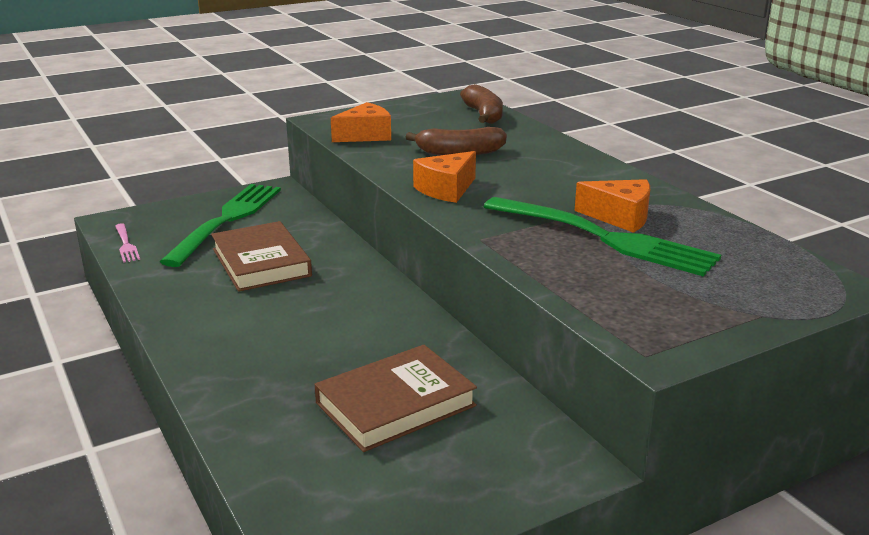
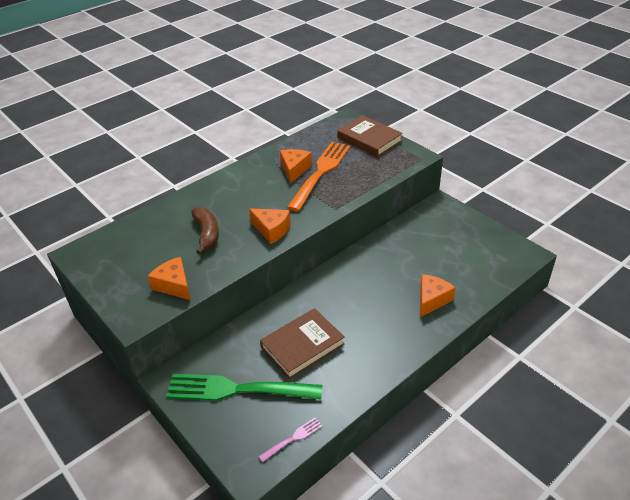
camera: 100 degrees left, 15 degrees up
(270, 385) = (432, 300): none -> orange cheese
(395, 404) = (426, 255): brown book -> brown book (369, 139)
(483, 115) = (125, 234): brown banana -> none
(602, 237) = (320, 173): green fork -> orange fork

